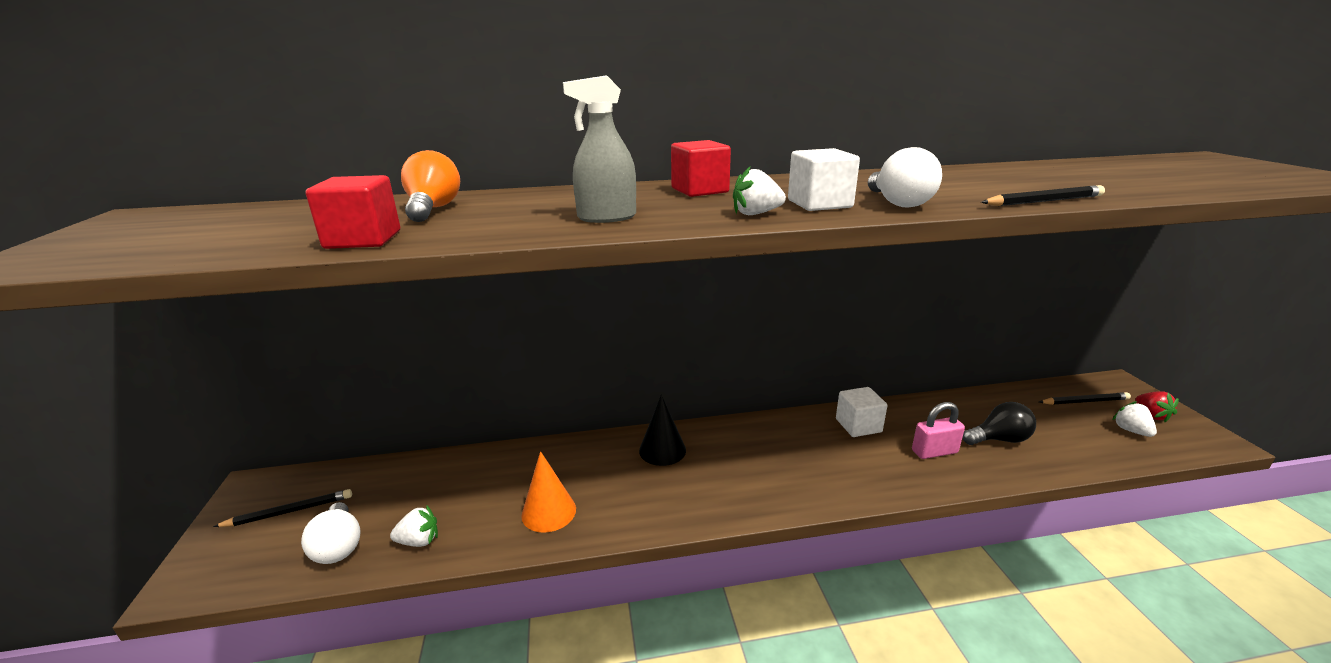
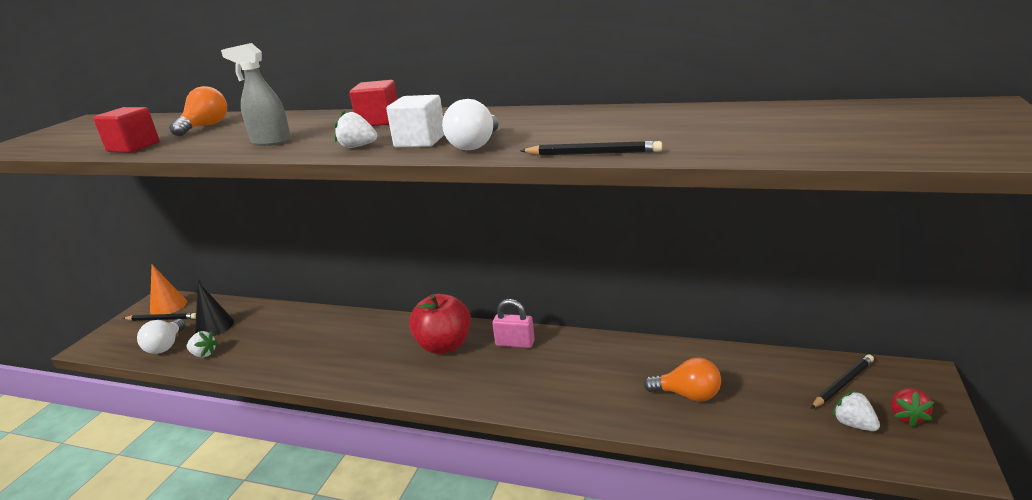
camera: 30 degrees right, 0 degrees up
(549, 512) = (285, 356): orange cone -> orange cone (168, 306)
(662, 450) = (397, 334): black cone -> black cone (214, 326)
(730, 450) = (444, 345): none -> red apple
(858, 425) = (570, 351): white cube -> none
(934, 452) = (609, 389): pink padlock -> pink padlock (515, 343)
(999, 439) = (687, 395): black light bulb -> orange light bulb
(1084, 401) = (842, 383): black pencil -> black pencil turned 60 degrees counterclockwise
(1131, 431) = (854, 424): white strawberry -> white strawberry turned 45 degrees counterclockwise

